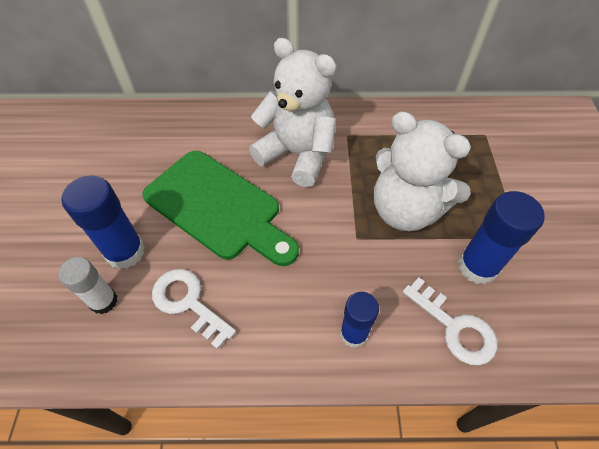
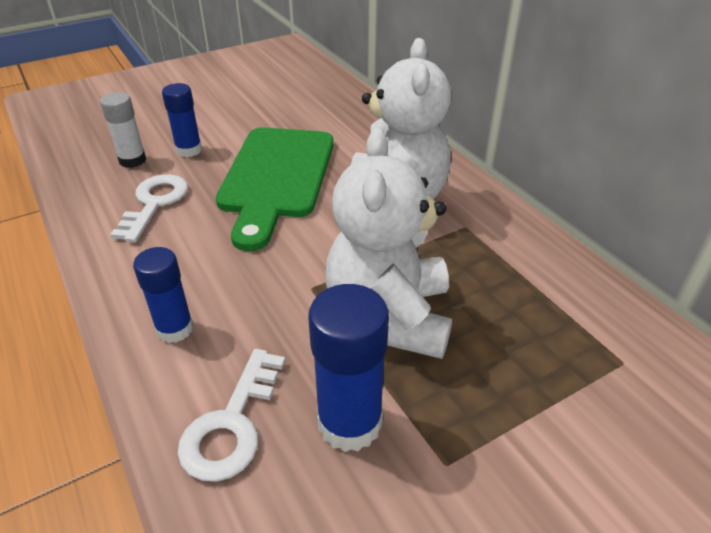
camera: 60 degrees right, 15 degrees down
(125, 252) = (189, 150): blue glue stick -> blue glue stick, size x0.66

